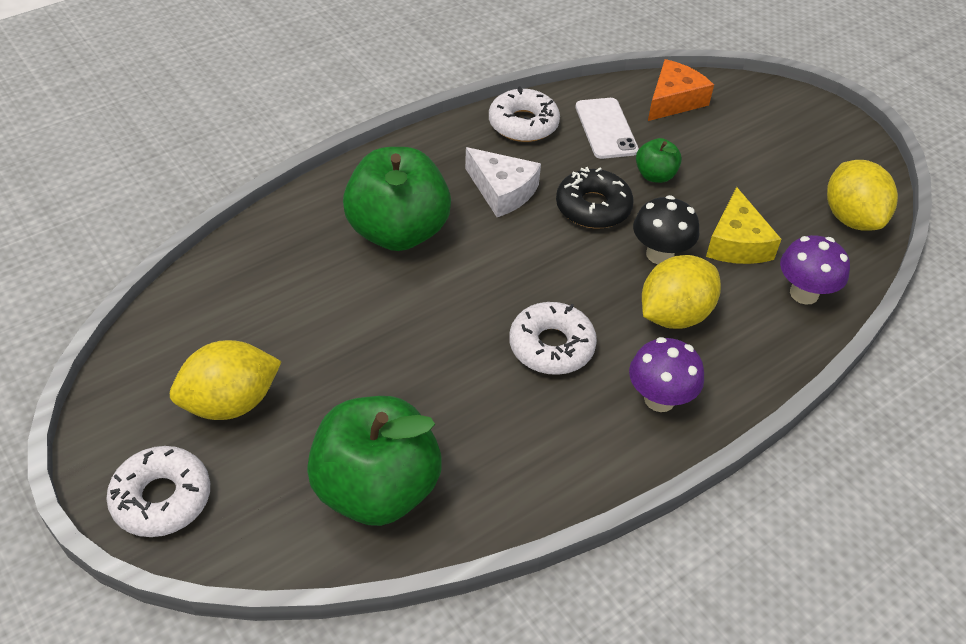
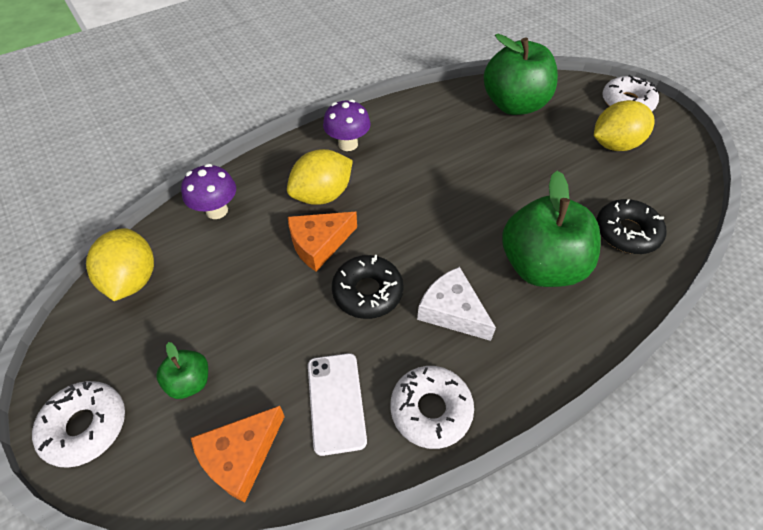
camera: 175 degrees left, 5 degrees up
(278, 269) = (626, 232): none -> black donut
(551, 346) = (414, 175): white donut -> white donut (85, 426)
(655, 175) = (299, 331): green apple -> green apple (190, 382)
(660, 254) = (319, 244): black mushroom -> orange cheese
(736, 243) = (249, 255): yellow cheese -> none

